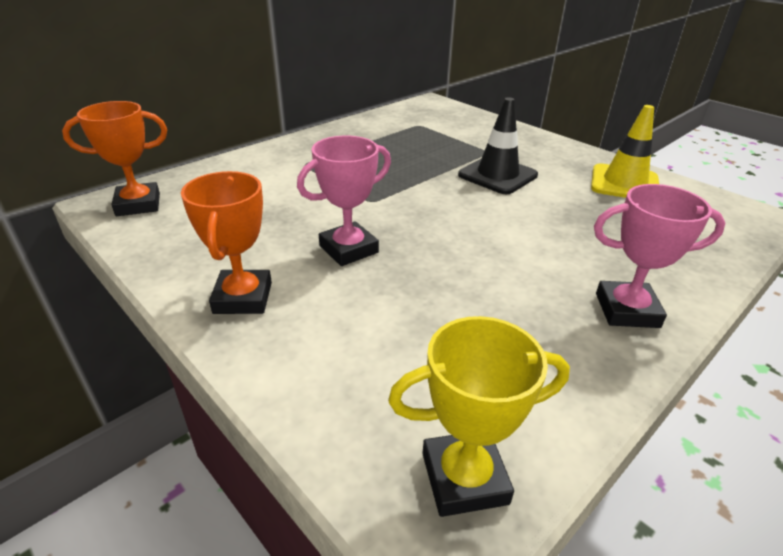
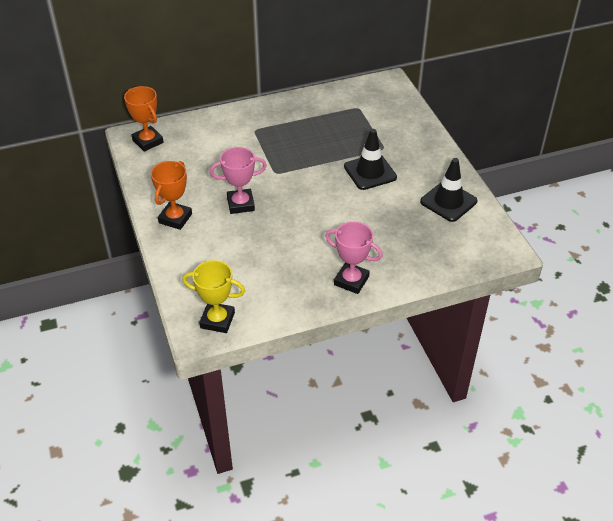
camera: 25 degrees right, 10 degrees up
(138, 204) = (148, 141): orange trophy -> orange trophy turned 45 degrees clockwise
(624, 183) = (448, 201): yellow traffic cone -> black traffic cone

